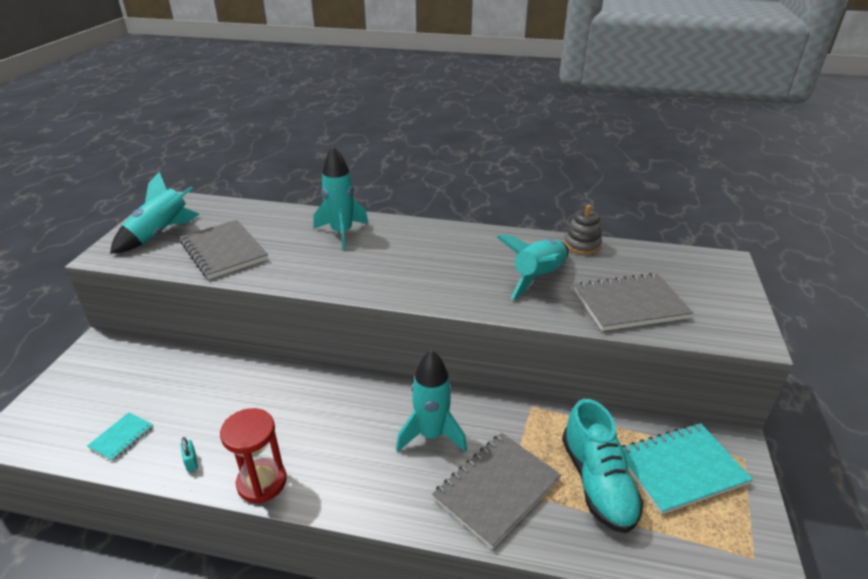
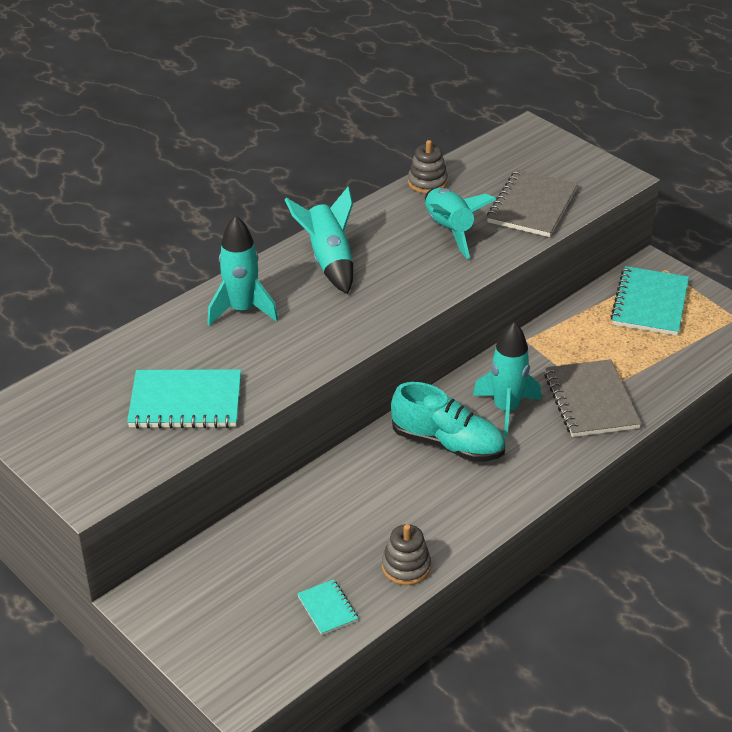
camera: 55 degrees left, 5 degrees up
(160, 234) = (87, 441): turquoise rocket -> turquoise rocket (329, 260)
(191, 462) = (406, 567): turquoise padlock -> grey stacking toy
(224, 251) = (186, 402): grey notebook -> turquoise notebook
(262, 482) = (470, 528): red hourglass -> none
(597, 482) = (627, 348): turquoise shoe -> turquoise shoe (447, 444)

